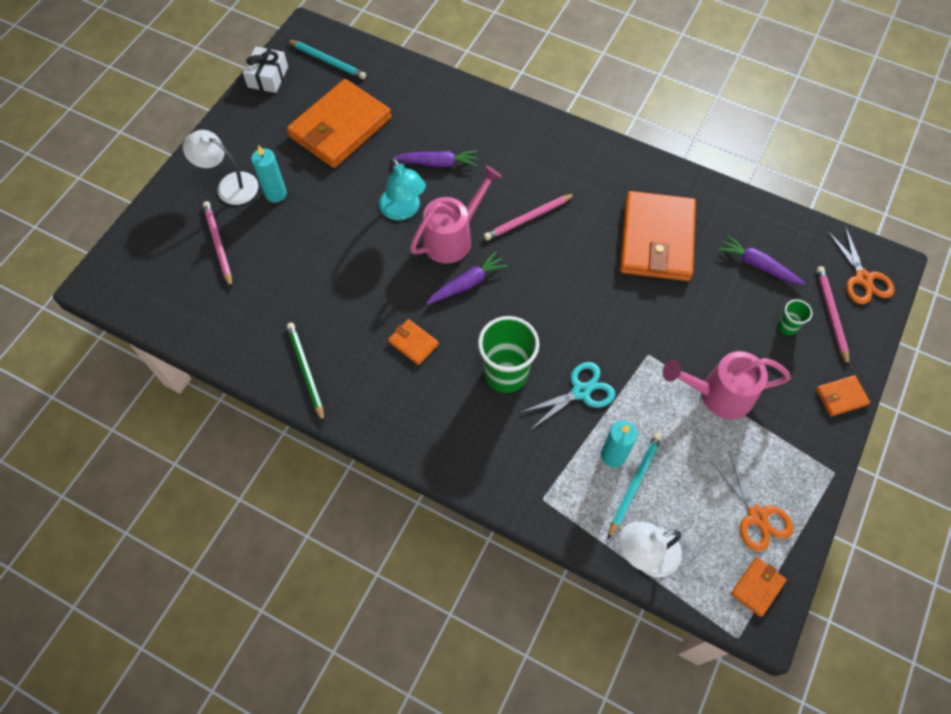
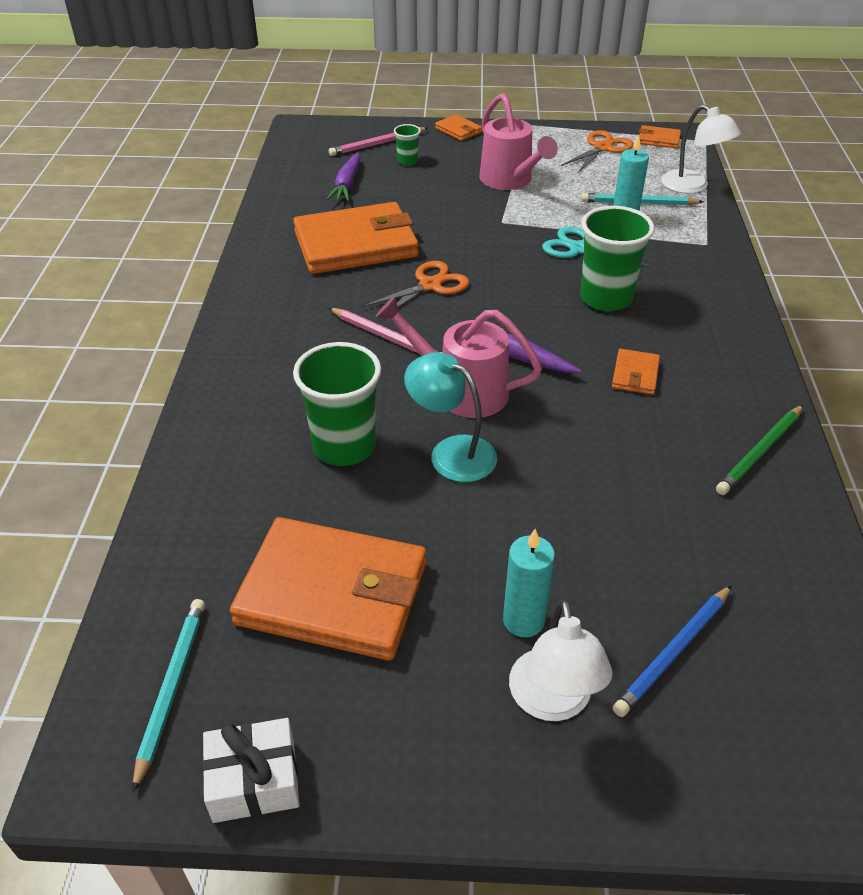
camera: 115 degrees left, 20 degrees down
(218, 244) = (673, 652): pink pencil -> blue pencil
(403, 210) = (451, 452): turquoise lamp -> turquoise lamp turned 90 degrees counterclockwise
(438, 163) = (344, 446): purple carrot -> green cup
(863, 278) = (324, 136): orange scissors -> orange scissors (430, 285)

